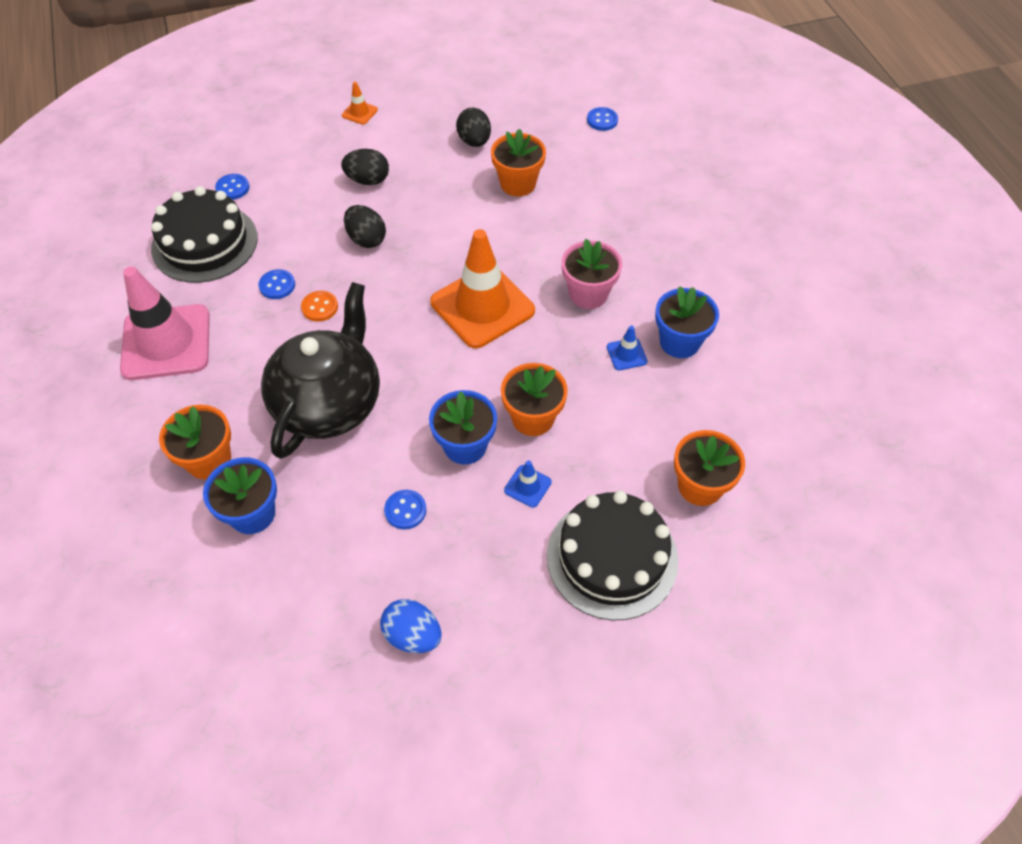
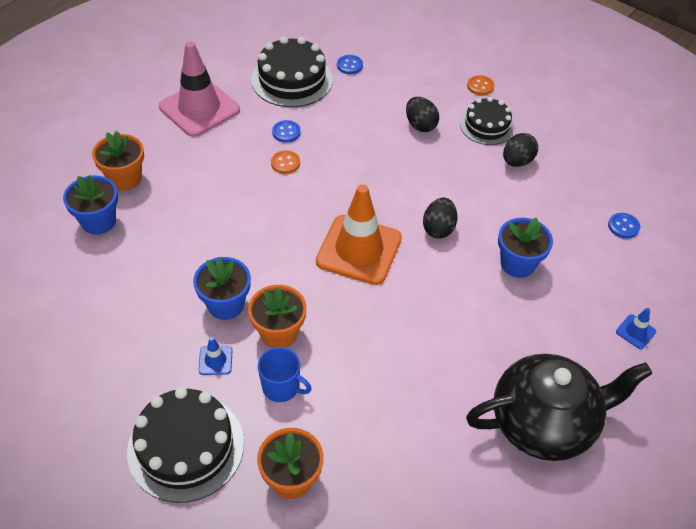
camera: 55 degrees right, 5 degrees down
(329, 403) = (209, 212): black teapot -> black teapot (544, 423)
(359, 112) = (480, 86): orange traffic cone -> orange button
(366, 239) = (365, 154): black egg -> black egg (438, 229)
(405, 510) = (150, 299): blue button -> none
(413, 136) = (487, 126): none -> black cake
(413, 635) = (54, 355): blue egg -> none
(518, 184) = (499, 209): orange flower pot -> none
(588, 294) = (426, 309): pink flower pot -> none
(597, 446) = (281, 387): none -> blue mug
(626, 354) = (386, 364): blue traffic cone -> blue traffic cone (635, 331)
(679, 342) = (428, 396): blue flower pot -> blue flower pot (517, 264)

